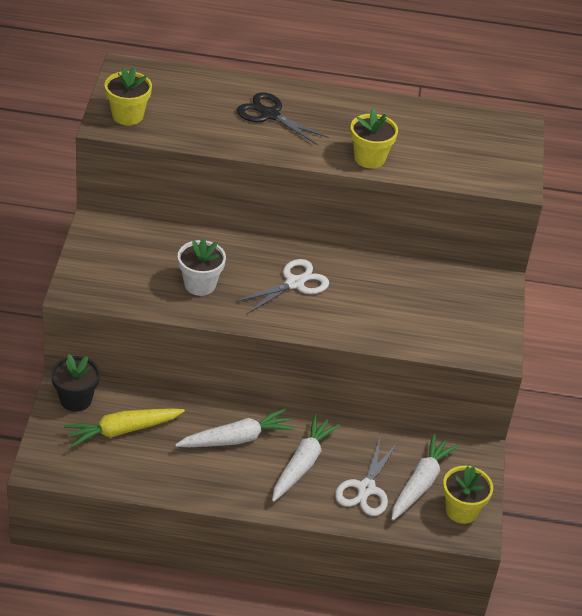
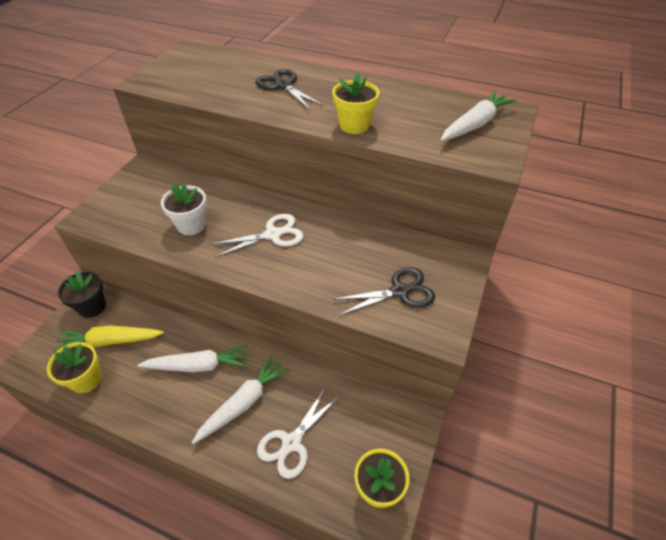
camera: 20 degrees right, 5 degrees up
(127, 115) = (165, 77): yellow flower pot -> yellow flower pot (86, 379)
(420, 483) = (347, 446): white carrot -> white carrot (475, 124)
(446, 323) = (399, 291): none -> black scissors

